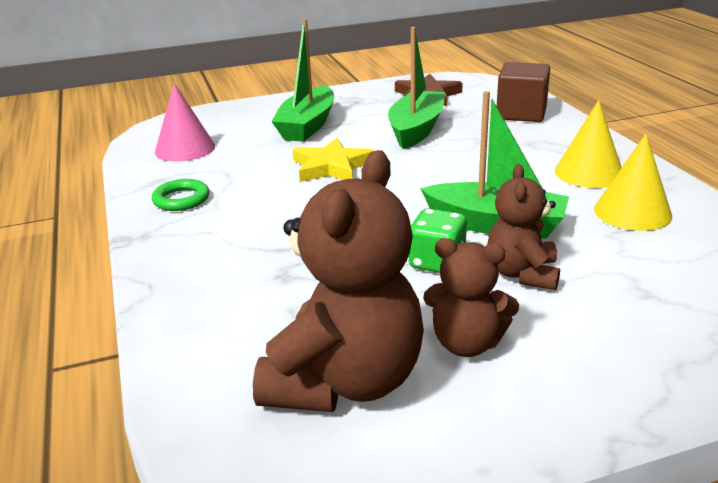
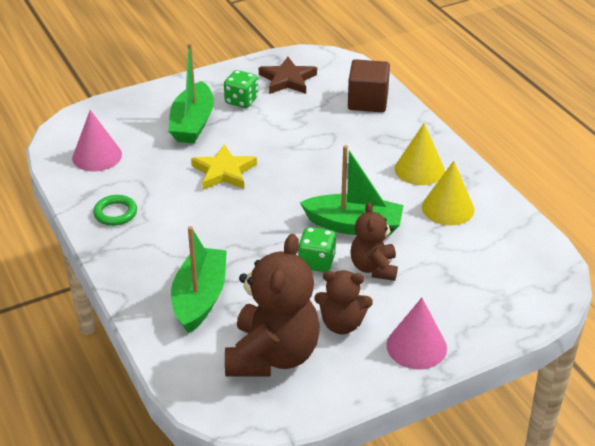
camera: 10 degrees left, 10 degrees up
(370, 110) = (241, 101): none -> green dice
(416, 130) = (284, 125): green boat -> green boat (200, 298)
(594, 385) = (416, 346): none -> pink cone

